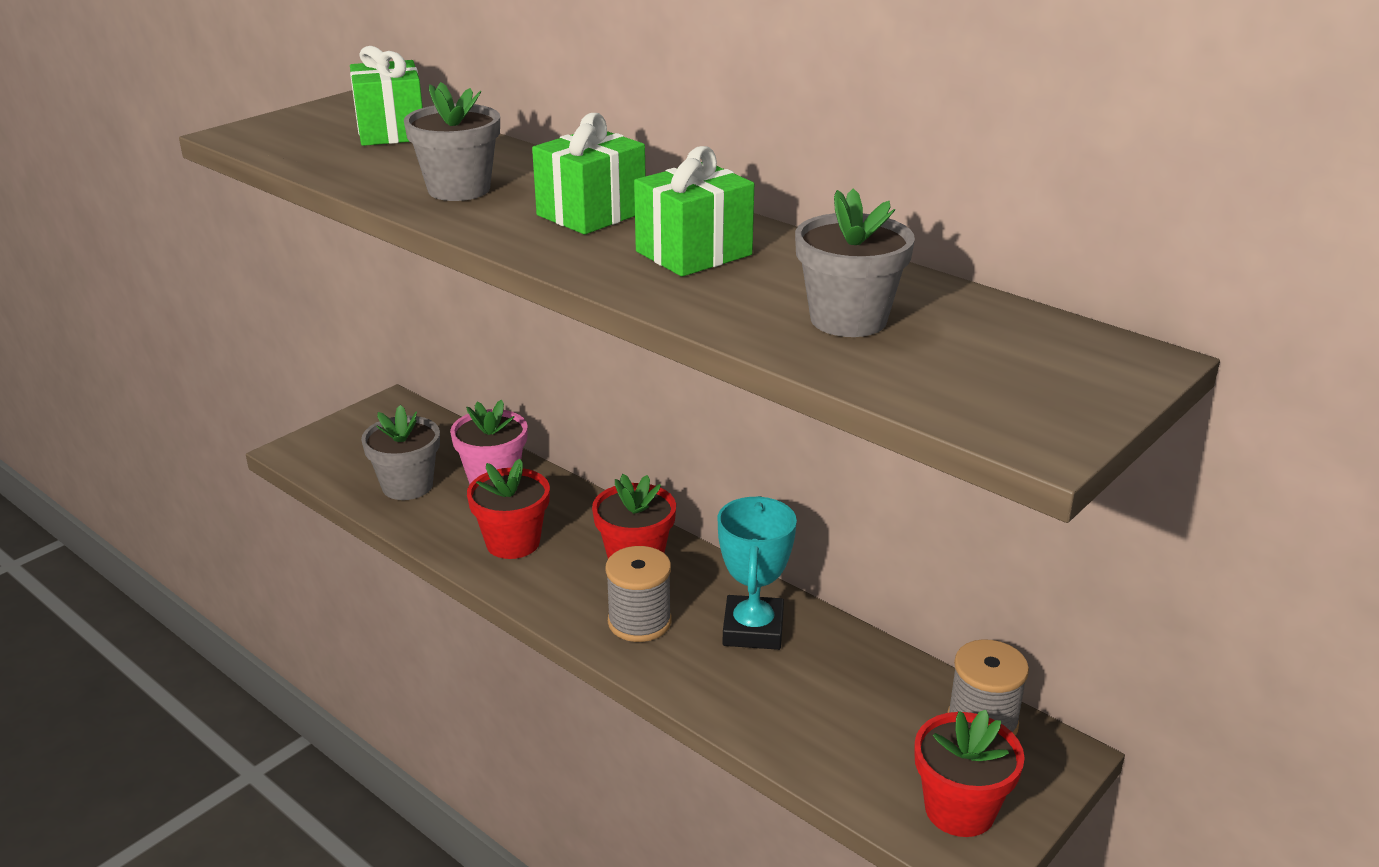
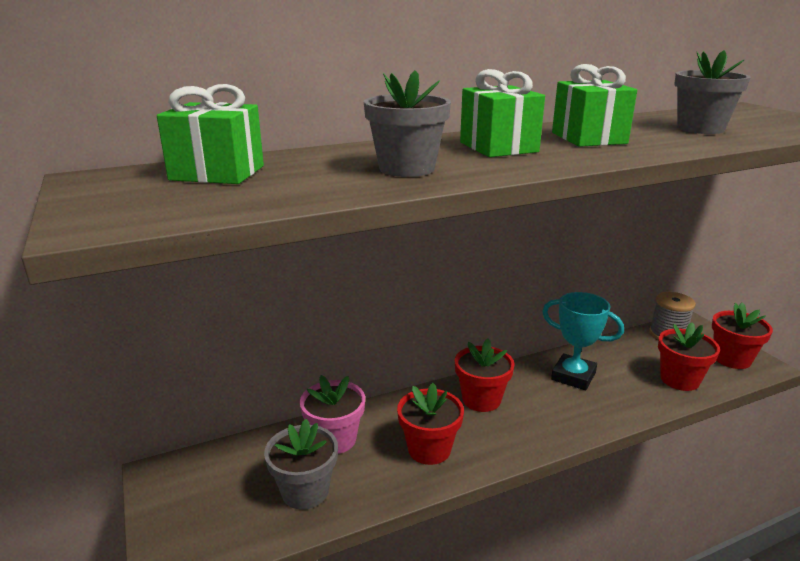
camera: 65 degrees left, 5 degrees down
(639, 622) = (550, 415): grey spool -> none
(830, 743) = (679, 380): none -> red flower pot

